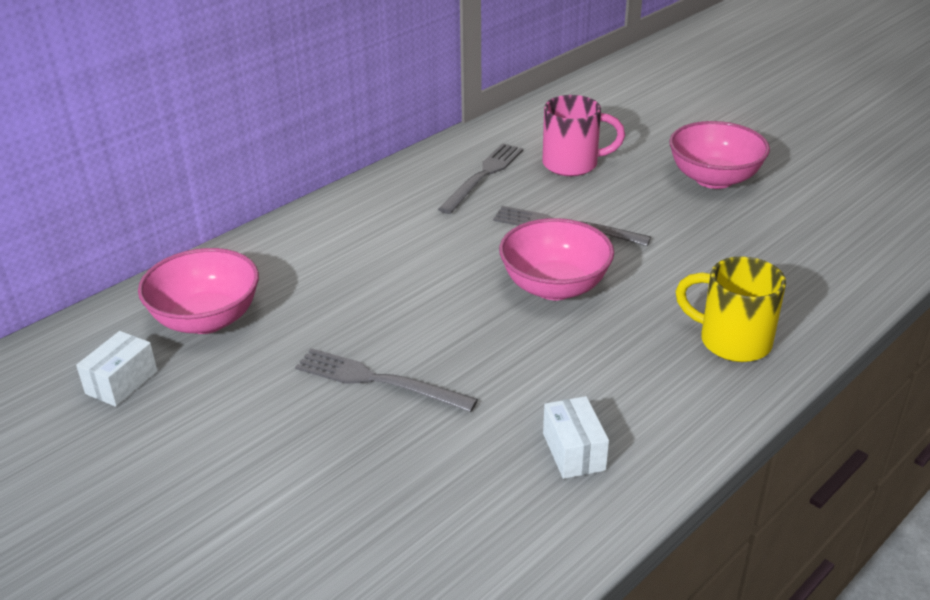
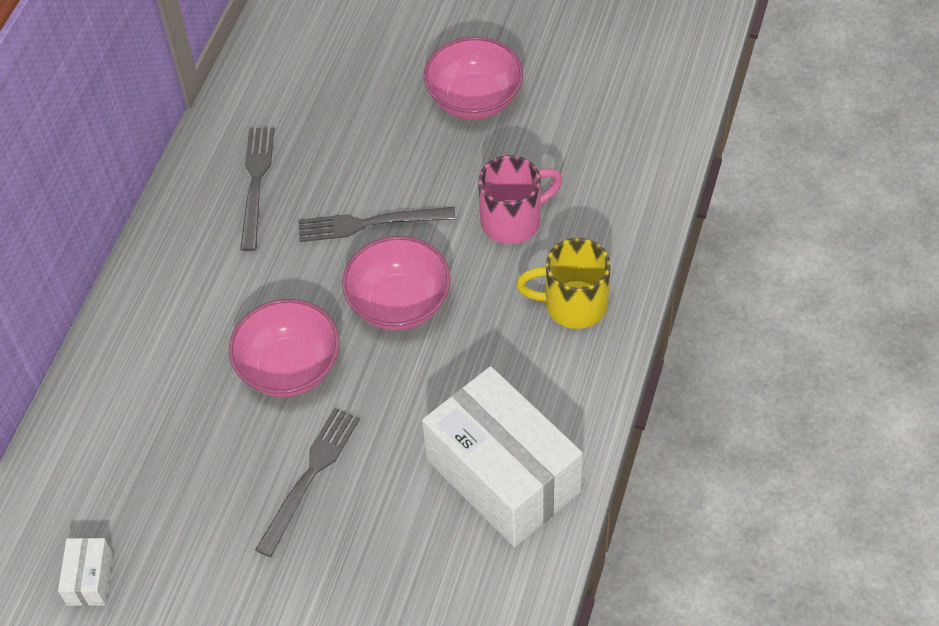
camera: 25 degrees left, 20 degrees up
(206, 319) = (113, 478): pink bowl -> pink bowl (290, 368)
(378, 381) = (310, 476): grey fork -> grey fork turned 120 degrees clockwise
(572, 164) = (333, 131): pink mug -> pink mug (513, 220)
(574, 451) = (503, 475): white box -> white box, size x2.40

